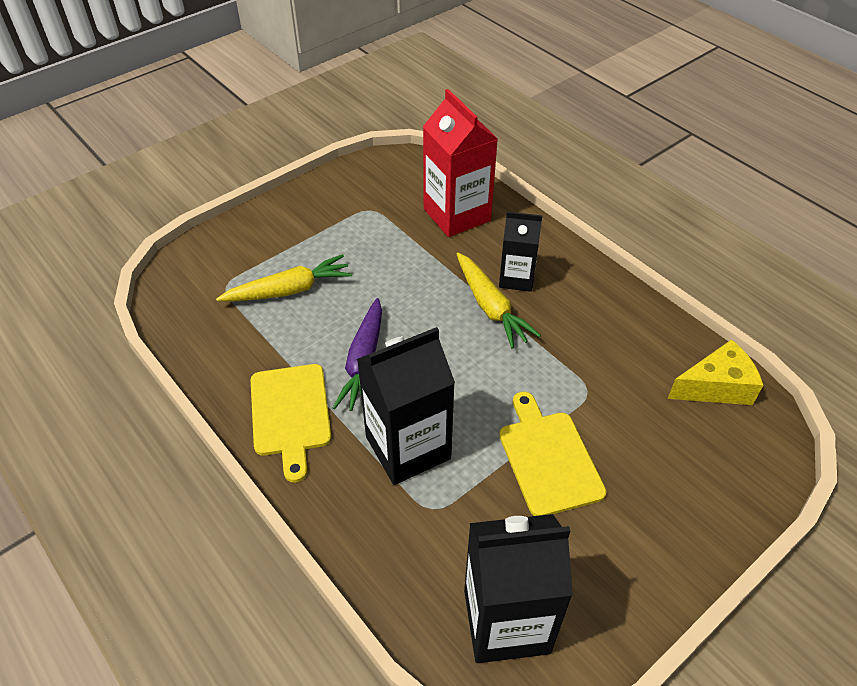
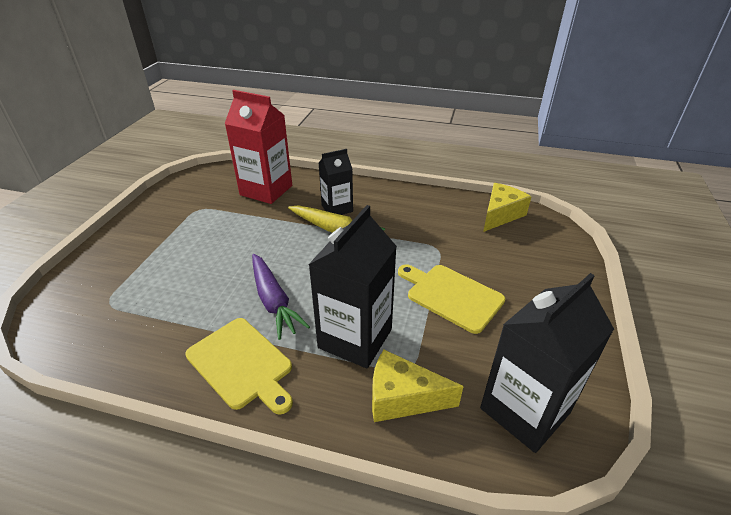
camera: 35 degrees left, 10 degrees down
(289, 290) = (171, 281): yellow carrot -> none
(401, 533) = (402, 398): none -> yellow cheese

